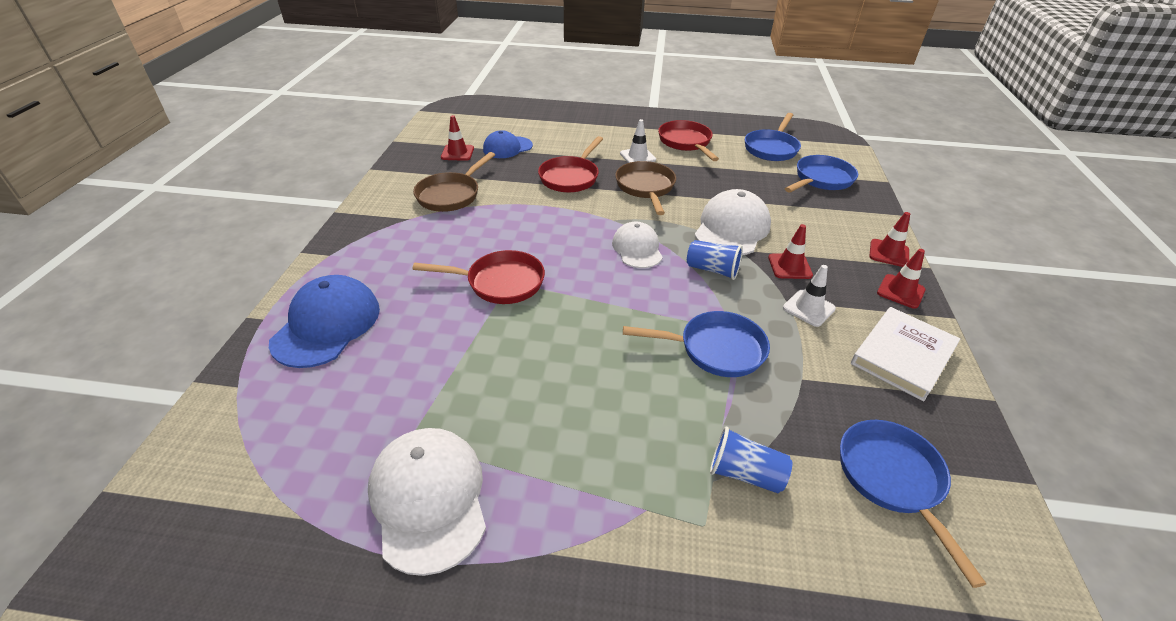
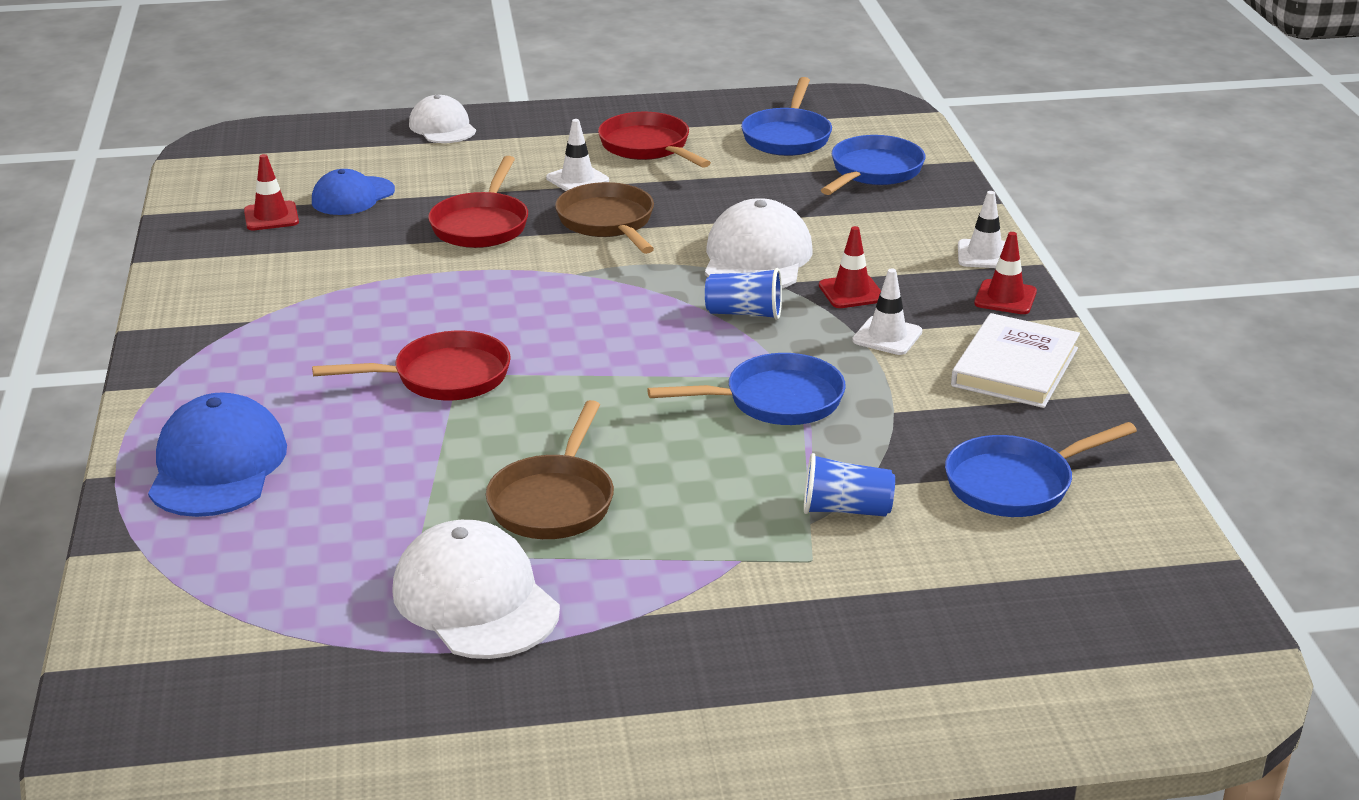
camera: 15 degrees left, 10 degrees down
(451, 195) = (299, 278): brown pan -> brown pan (554, 501)
(637, 248) = (626, 304): white cap -> white cap (442, 127)
(889, 253) = (984, 255): red traffic cone -> white traffic cone
(892, 479) = (1015, 484): blue pan -> blue pan turned 90 degrees counterclockwise

